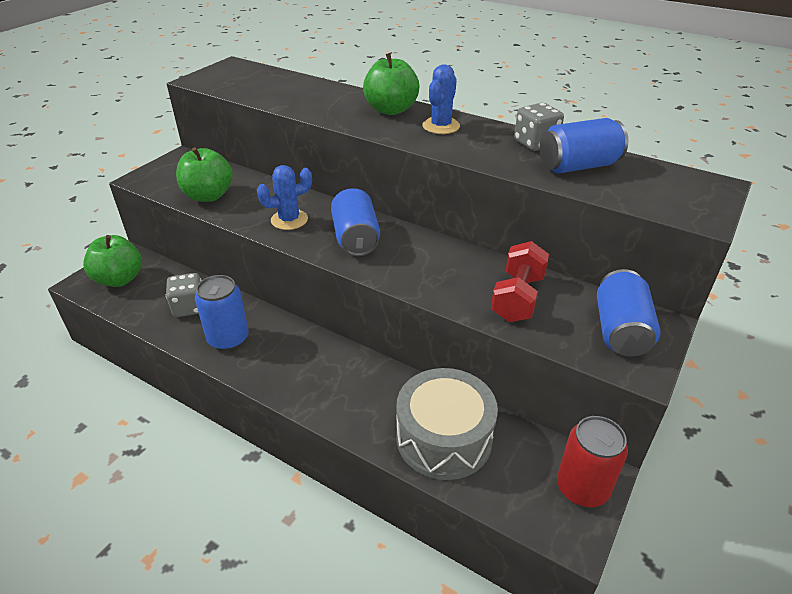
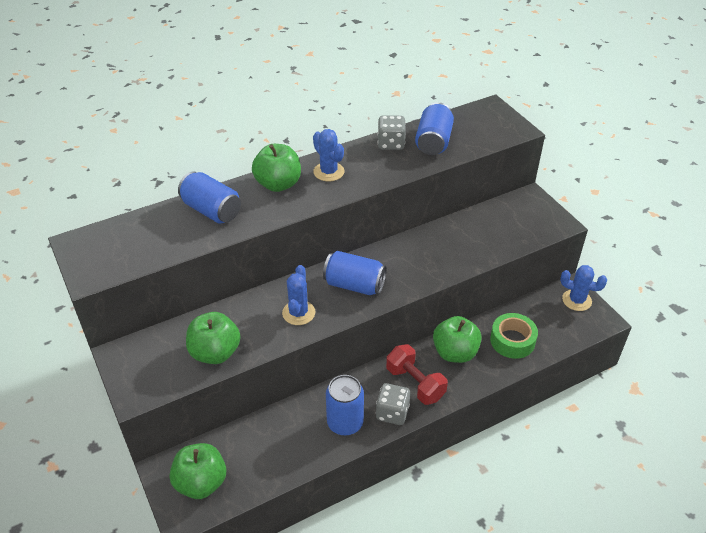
camera: 60 degrees left, 5 degrees up
(189, 307) = (285, 438): grey dice -> grey dice (392, 412)
(382, 389) = (455, 353): none -> green apple
(444, 438) = (512, 341): grey drum -> green tape
(517, 298) = (474, 238): red dumbbell -> red dumbbell (415, 383)
(582, 488) = (576, 300): red can -> blue cactus
(620, 330) = (527, 214): blue can -> blue can (212, 210)

